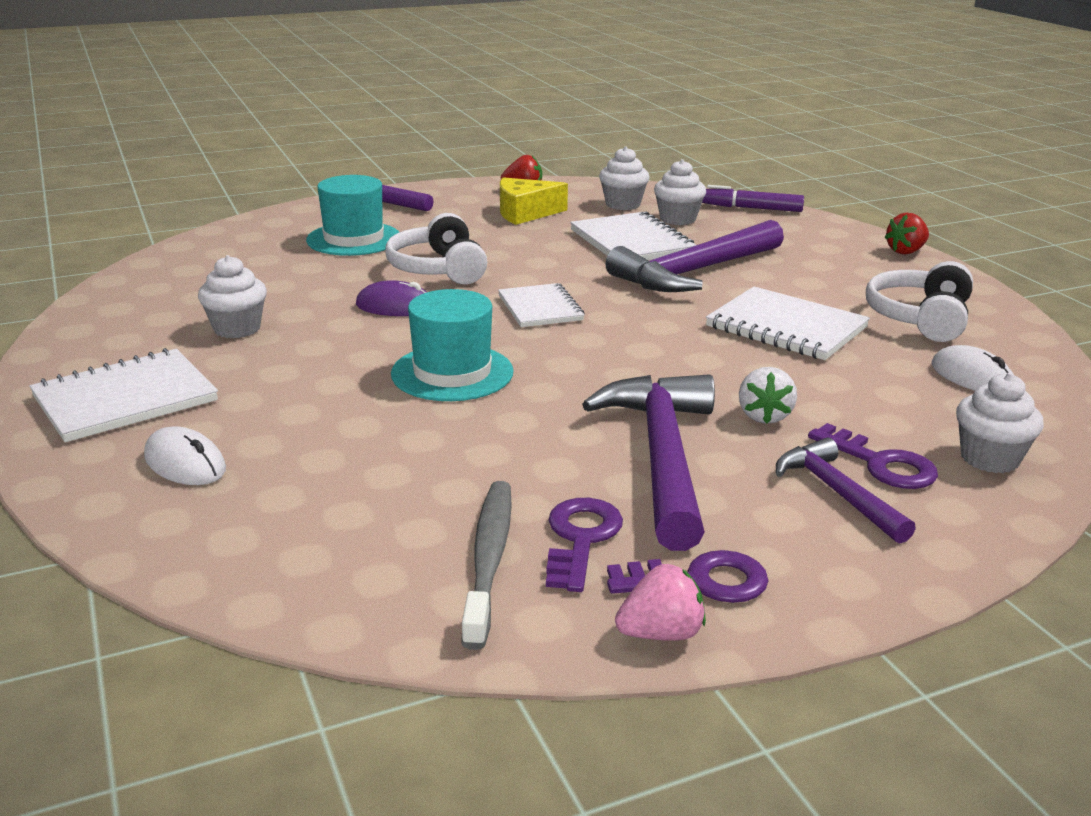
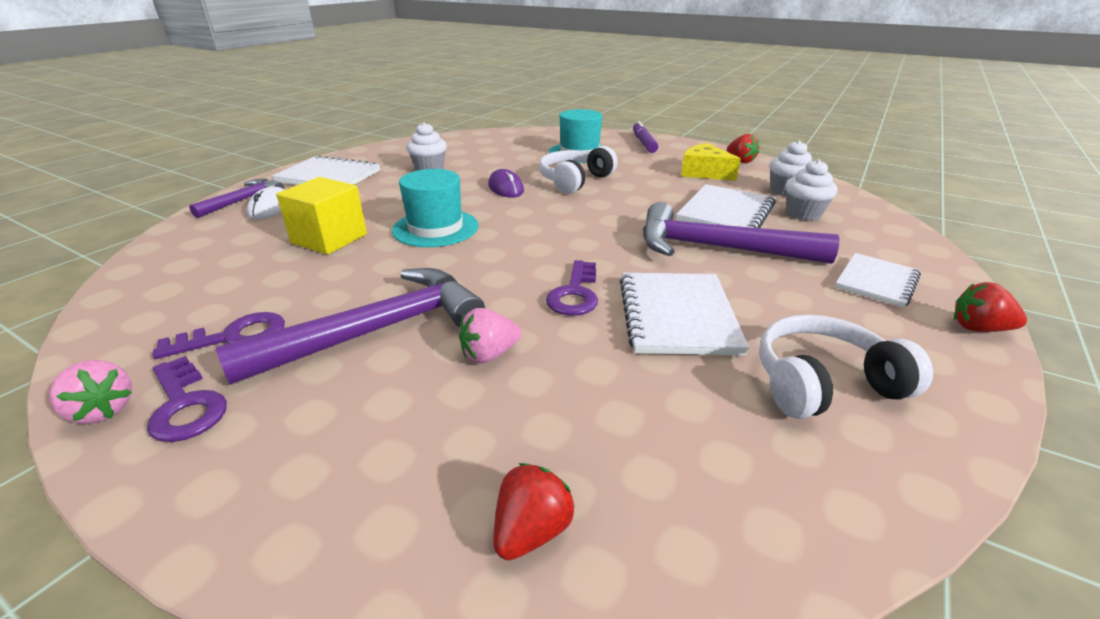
camera: 55 degrees right, 5 degrees up
(381, 440) = (329, 238): none -> yellow cube
(489, 559) = (195, 314): grey toothbrush -> none
(540, 308) = (563, 221): white notebook -> white notebook (876, 282)
(750, 208) = (893, 231): purple marker -> none
(764, 416) = (489, 354): white strawberry -> pink strawberry
(837, 493) = (373, 435): purple hammer -> purple hammer (243, 200)
(881, 463) = (452, 447): purple key -> purple key (575, 294)
(972, 377) = (728, 461): white mouse -> none
(989, 458) = (531, 531): white cupcake -> red strawberry

